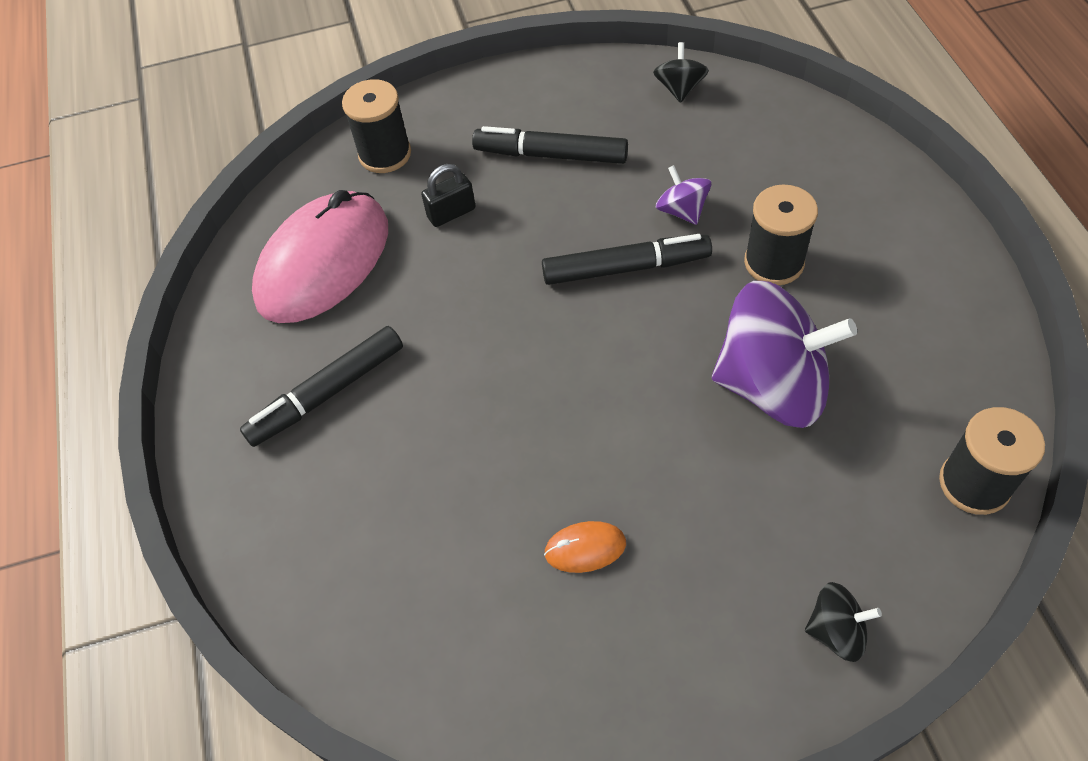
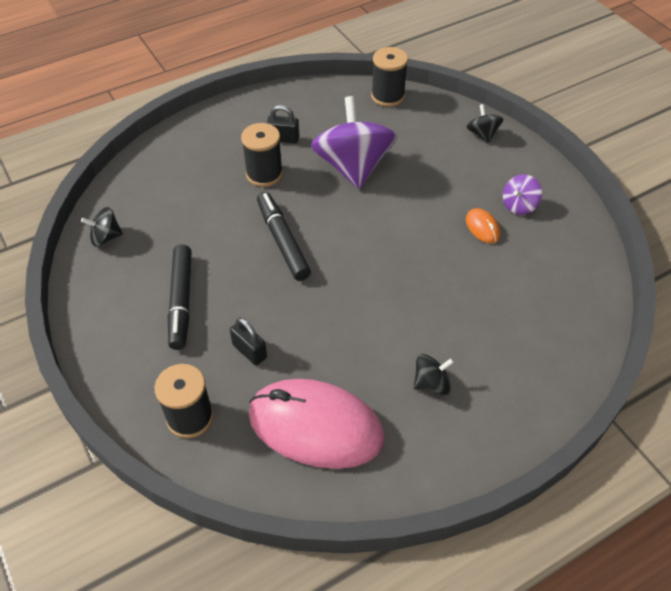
camera: 110 degrees left, 5 degrees down
(327, 393) = (431, 384): black marker -> black spinning top
(682, 210) = (228, 220): purple spinning top -> purple spinning top (519, 205)
(858, 298) = (283, 138): none -> black padlock

